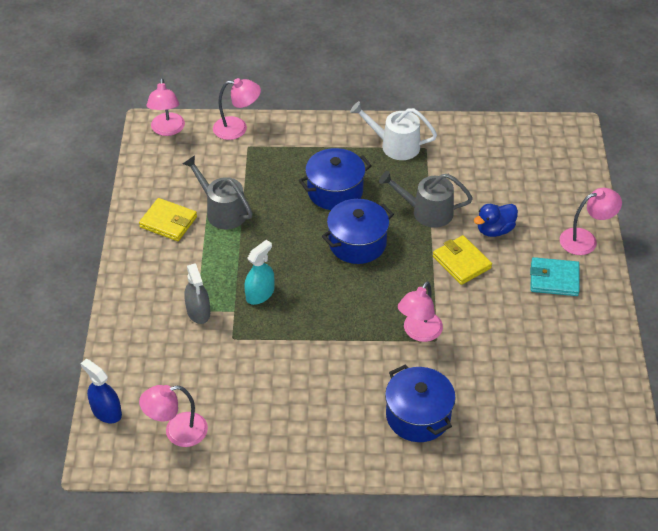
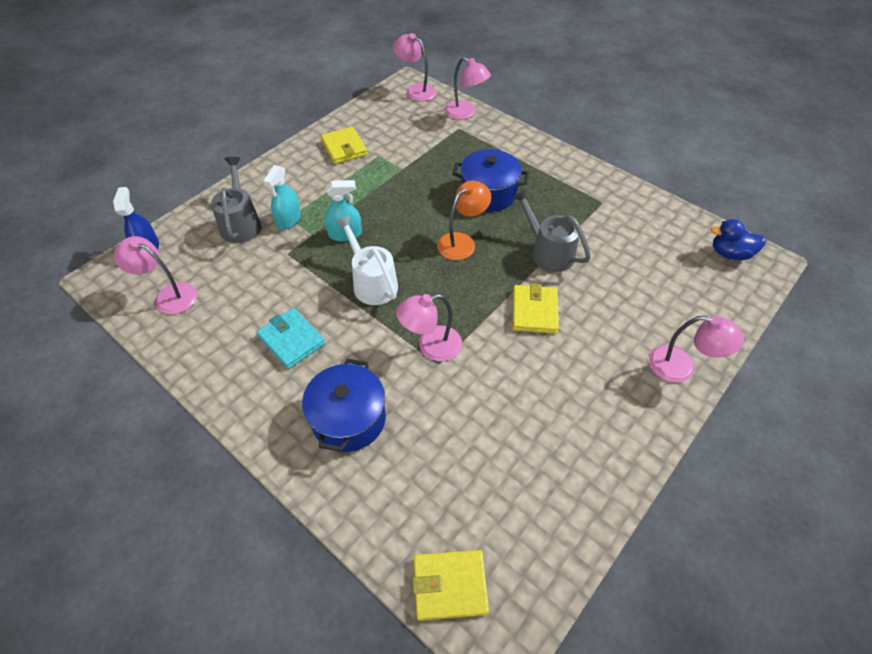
camera: 40 degrees right, 5 degrees up
(167, 130) = (416, 90): pink lamp -> pink lamp turned 90 degrees clockwise
(198, 312) = (288, 219): grey spray bottle -> turquoise spray bottle
(222, 211) = (389, 161): grey watering can -> grey watering can (241, 223)
(357, 243) = (462, 242): blue pot -> orange lamp
(395, 145) = (576, 186): white watering can -> white watering can (372, 283)
(494, 230) = (595, 303): blue duck -> blue duck (730, 253)
(554, 279) = (609, 383): turquoise wallet -> turquoise wallet (291, 340)
(579, 458) = (450, 585): none -> yellow wallet

